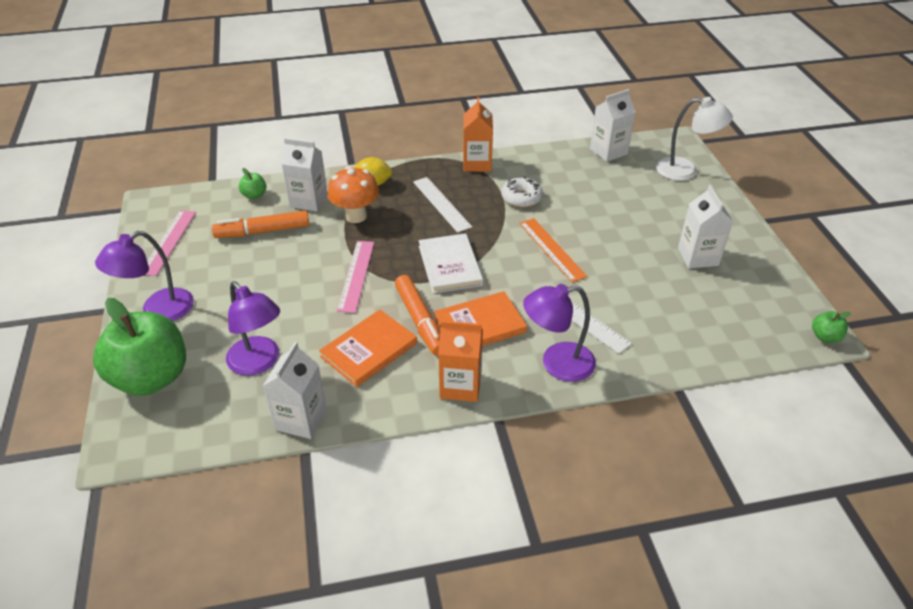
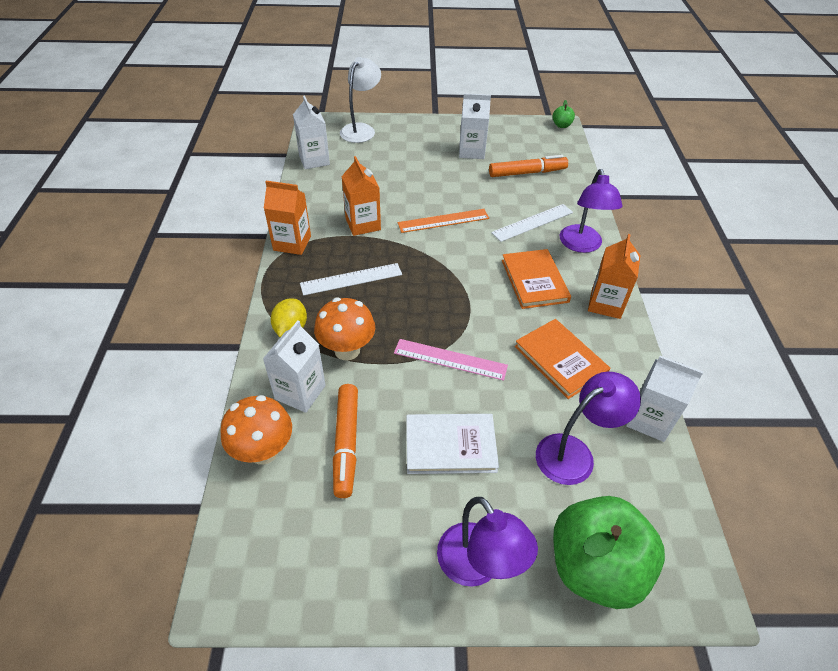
camera: 80 degrees left, 5 degrees up
(168, 242) = (334, 561): pink ruler -> none
(254, 195) = (263, 451): green apple -> orange mushroom
(420, 320) = (524, 319): orange marker -> orange marker (527, 173)
(450, 266) = (451, 287): white book -> white book (450, 445)
(521, 198) = (363, 224): white donut -> orange carton

